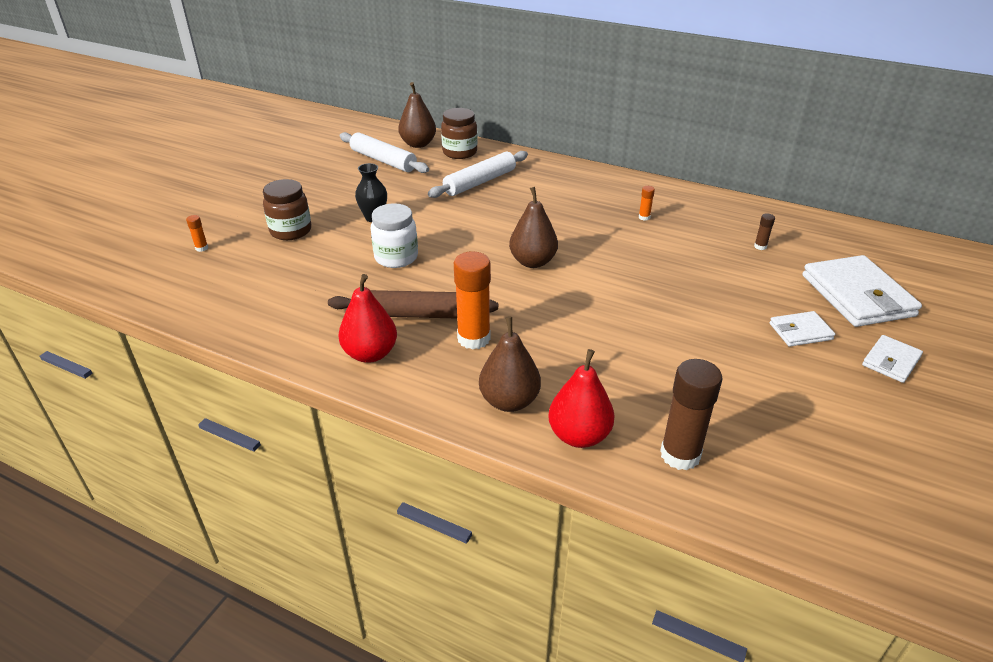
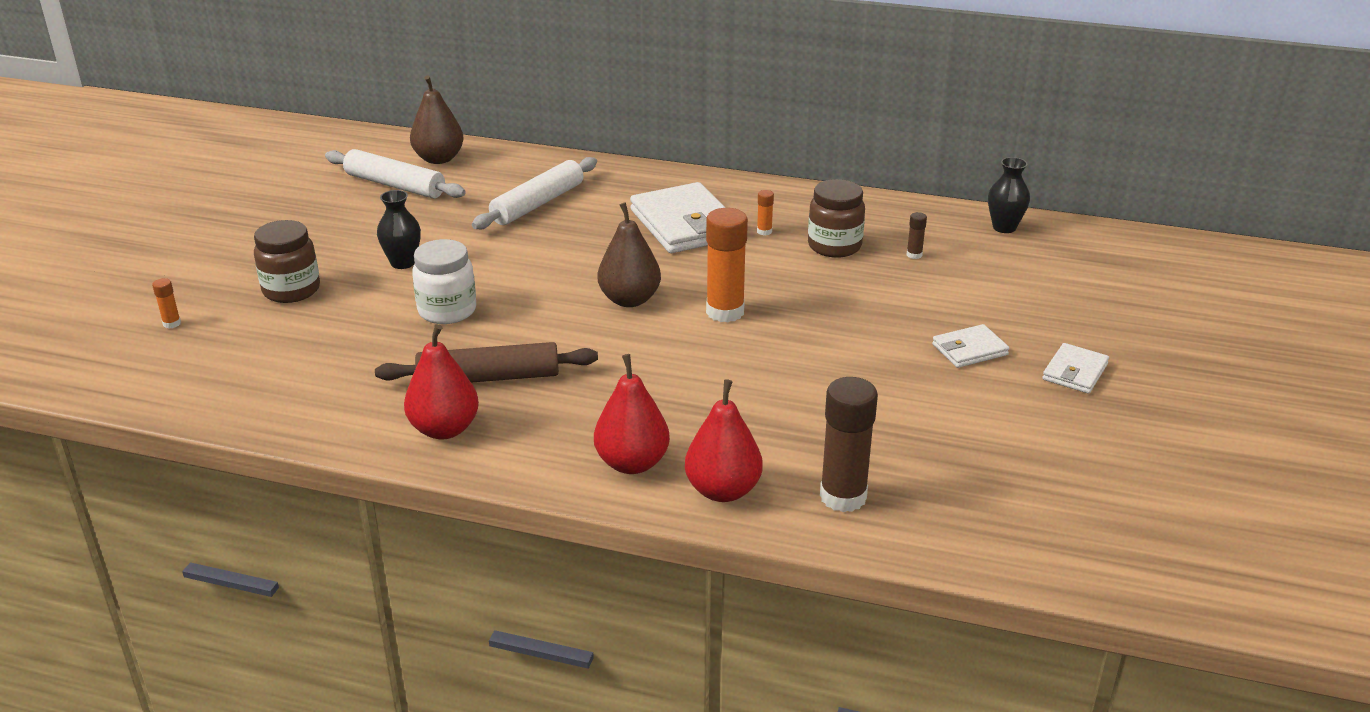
camera: 10 degrees left, 5 degrees down
(459, 152) = (500, 166): brown jar -> brown jar (834, 246)
(473, 338) = (572, 398): orange glue stick -> orange glue stick (725, 312)
(509, 401) = (632, 463): brown pear -> red pear
(835, 231) = (1004, 227): none -> black vase
(857, 295) = (1034, 302): white wallet -> white wallet (685, 224)

